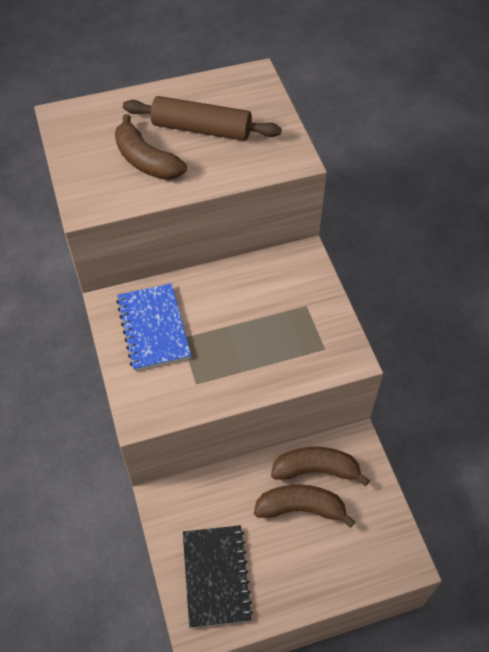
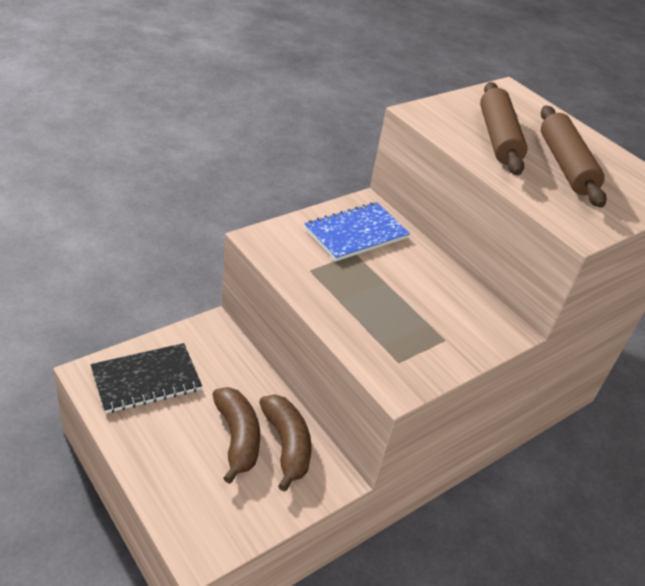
camera: 65 degrees right, 15 degrees down
(146, 160) = (498, 138): brown banana -> brown rolling pin

